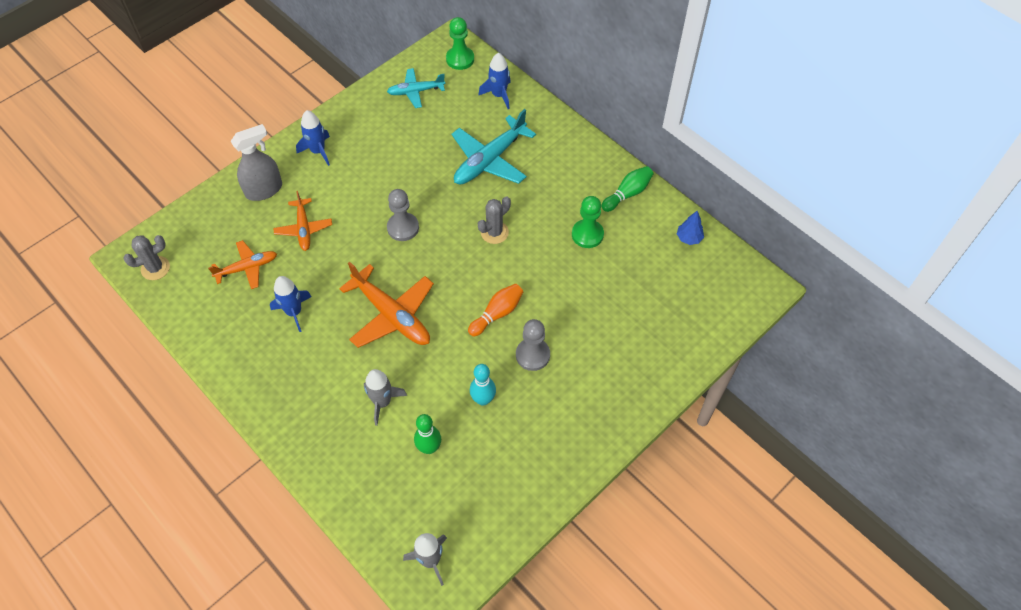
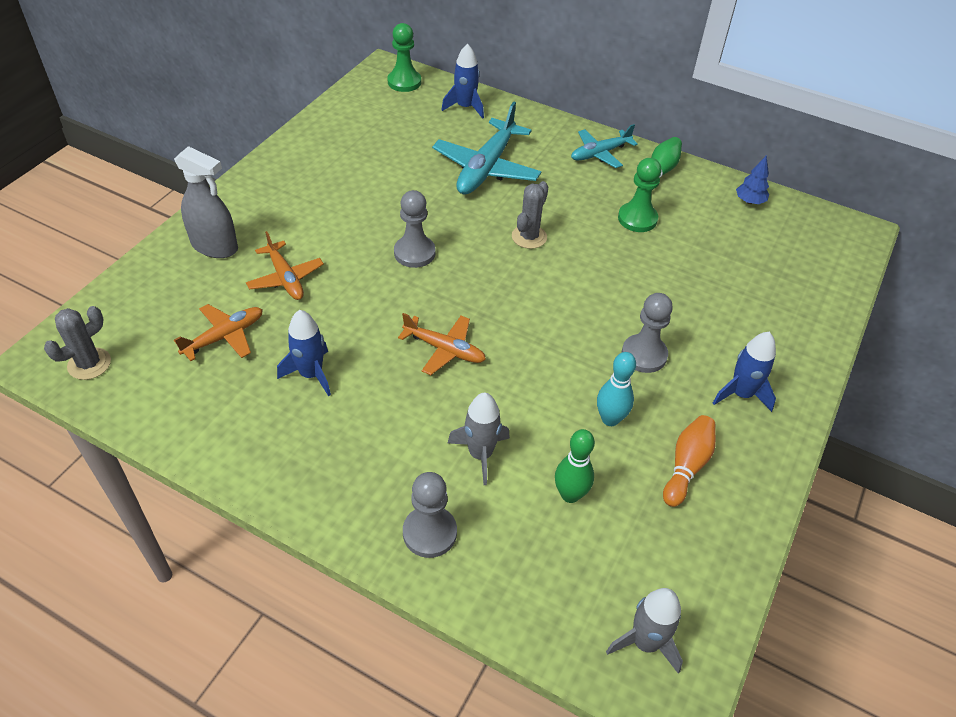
camera: 20 degrees left, 10 degrees down
(264, 190) = (215, 246): grey spray bottle -> grey spray bottle turned 75 degrees clockwise
(318, 151) = (270, 194): blue rocket -> blue rocket (741, 394)
(327, 449) = (429, 533): none -> grey pawn
(391, 315) = (444, 349): orange plane -> orange plane, size x0.60
(416, 91) = (367, 118): turquoise plane -> turquoise plane (600, 153)
(497, 314) = (577, 320): orange bowling pin -> orange bowling pin (686, 466)

